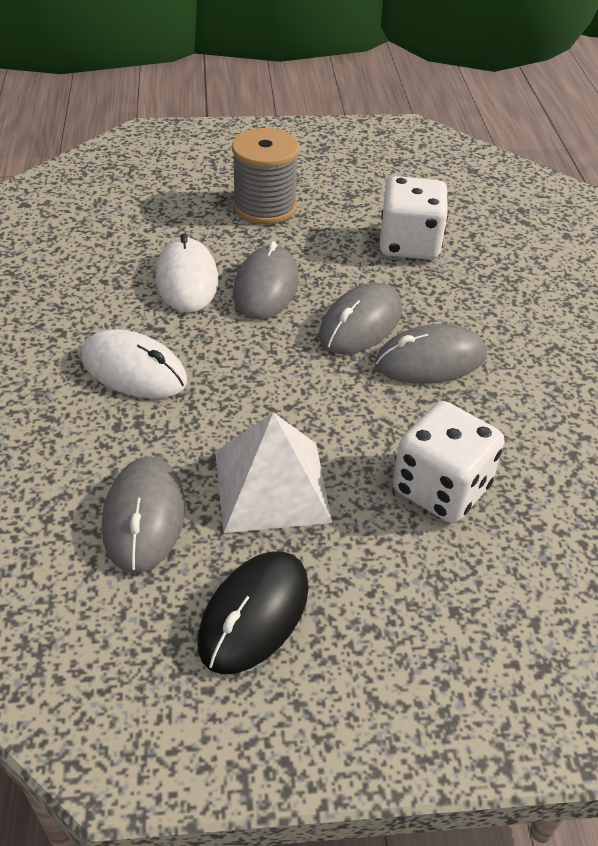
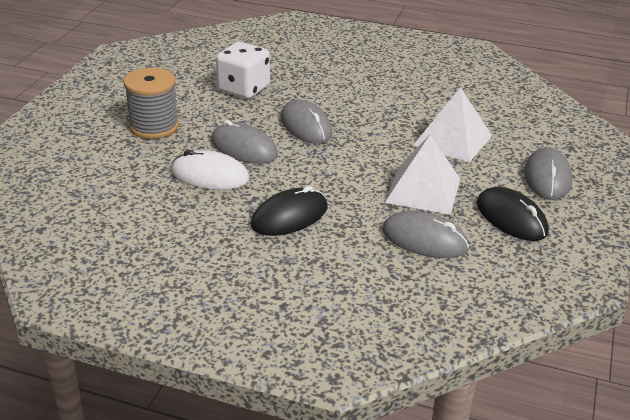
camera: 65 degrees left, 10 degrees down
(134, 369) = (289, 216): white mouse -> black mouse
(430, 360) = (354, 114): grey mouse -> grey mouse (547, 177)
(441, 488) = (453, 140): white dice -> white pyramid

